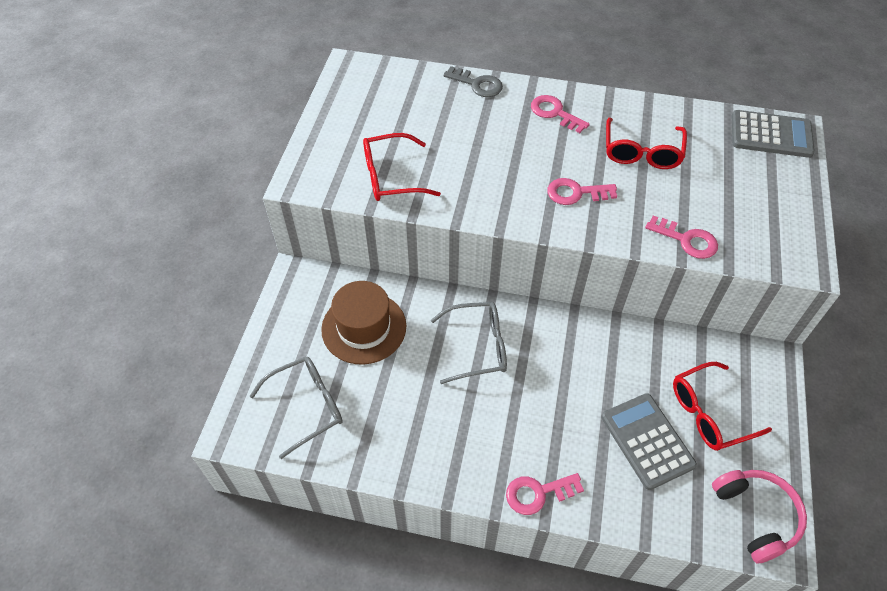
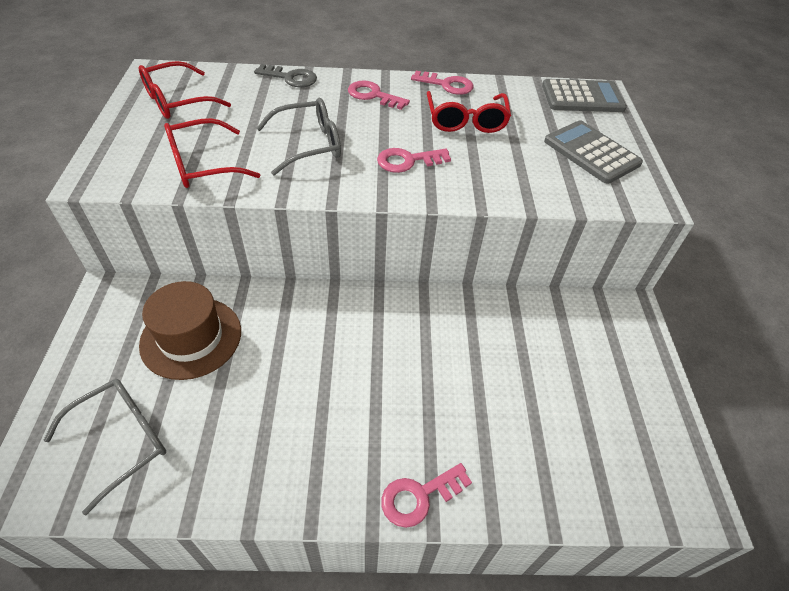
camera: 15 degrees left, 5 degrees down
(478, 347) = (326, 339): grey glasses -> grey glasses (309, 145)
(647, 441) = (528, 412): grey calculator -> grey calculator (591, 153)
(686, 240) = (530, 192): pink key -> pink key (447, 85)
(709, 413) = (584, 371): red glasses -> red glasses (177, 101)
(756, 516) = (664, 475): pink headphones -> none

